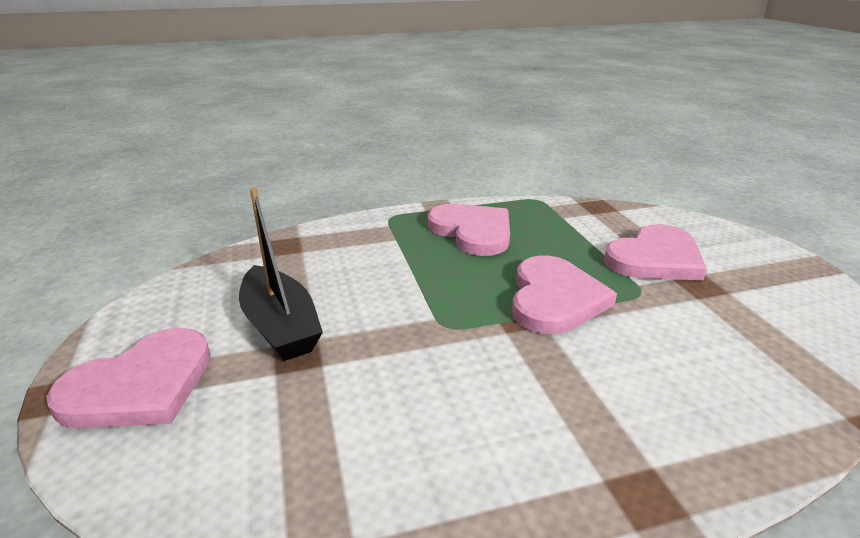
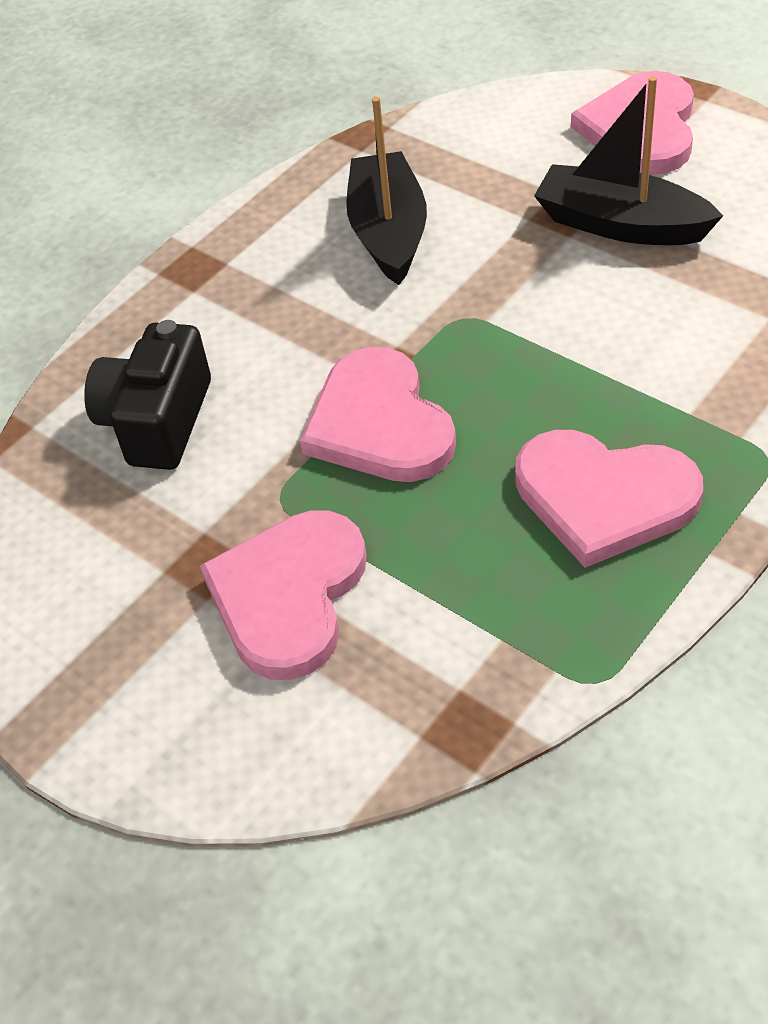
camera: 150 degrees right, 20 degrees up
(430, 416) = (388, 232): none -> black boat
(718, 367) = (157, 421): none -> black camera

